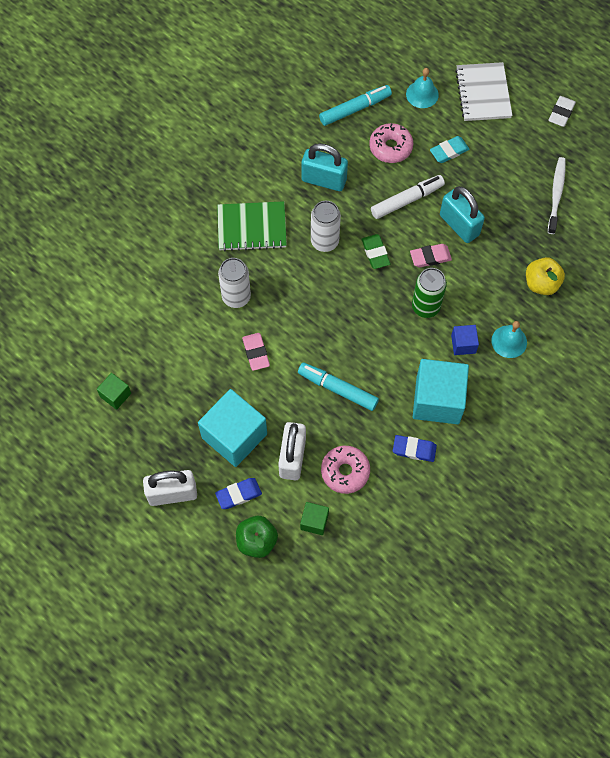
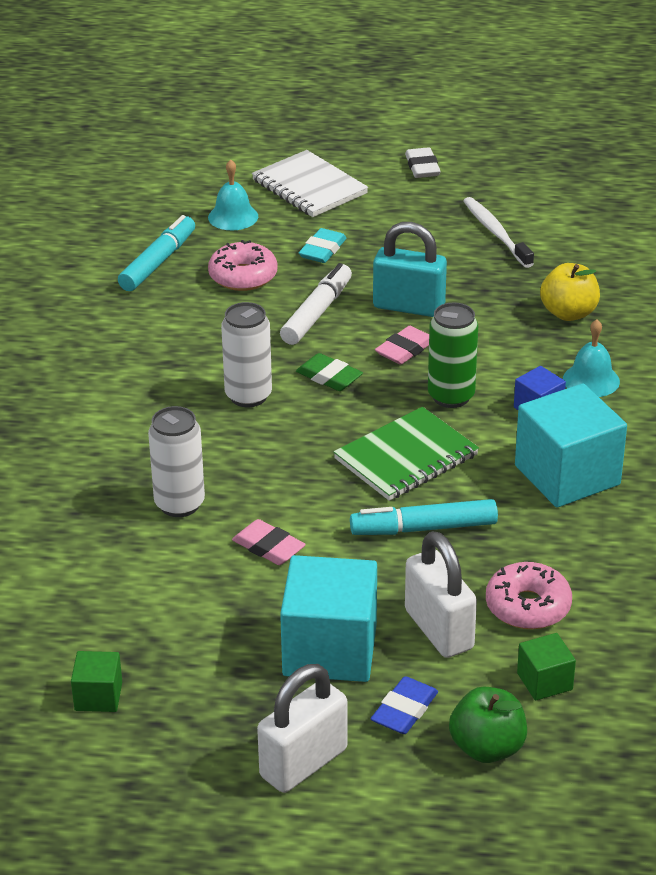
camera: 35 degrees left, 30 degrees down
(252, 228) = (130, 427): green notebook -> green notebook (406, 457)
(324, 180) = (185, 340): turquoise padlock -> none
(414, 449) = (593, 537): blue eraser -> none

